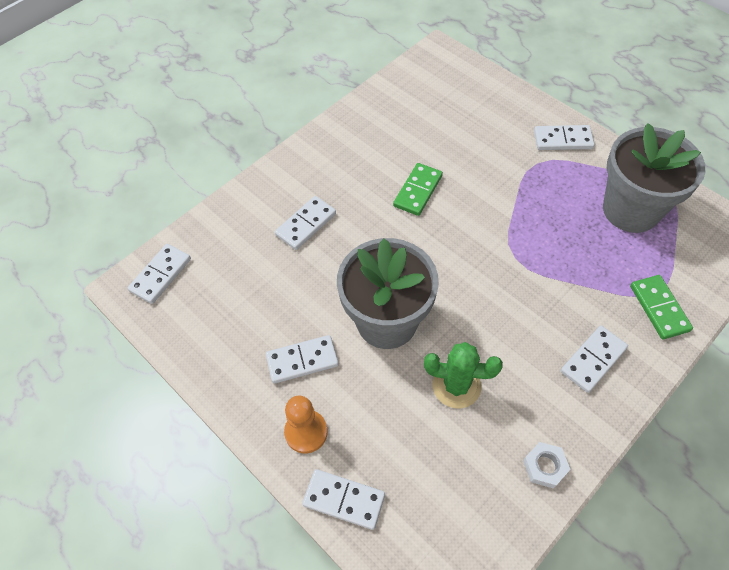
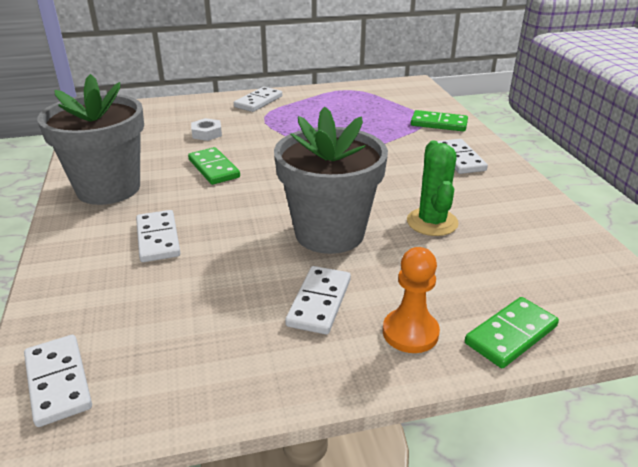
camera: 60 degrees left, 25 degrees down
(344, 500) = (511, 335): white domino -> green domino
(456, 385) = (432, 222): green cactus -> green cactus turned 45 degrees counterclockwise
(545, 466) = (539, 210): white nut -> white nut (207, 133)
(630, 210) = (350, 104): grey flower pot -> grey flower pot (108, 188)

